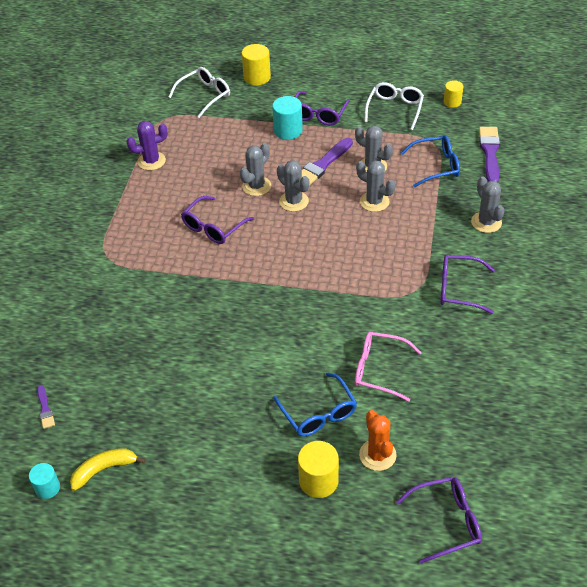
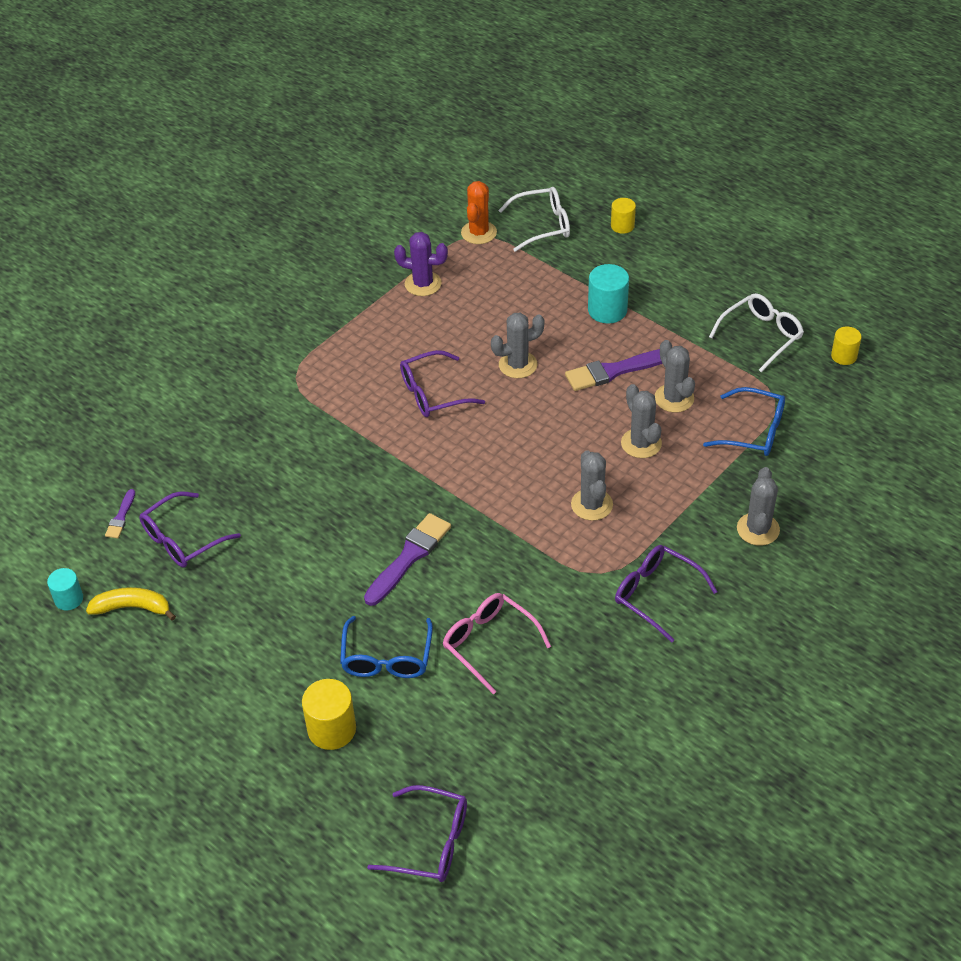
camera: 30 degrees right, 0 degrees up
(257, 77) = (622, 226): yellow cylinder -> yellow cylinder, size x0.63
(294, 201) = (546, 402): grey cactus -> grey cactus (592, 505)
(318, 114) = (660, 304): purple glasses -> purple glasses (182, 539)
(377, 455) = (414, 734): orange cactus -> orange cactus (479, 233)
(490, 153) = (837, 443): purple brush -> purple brush (409, 557)

